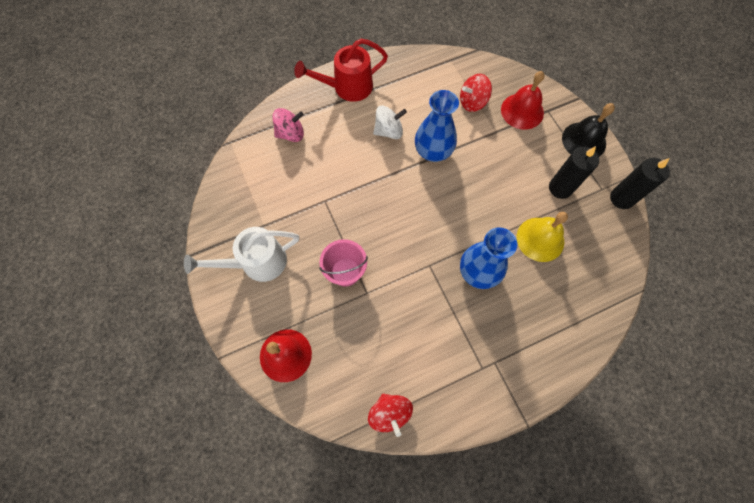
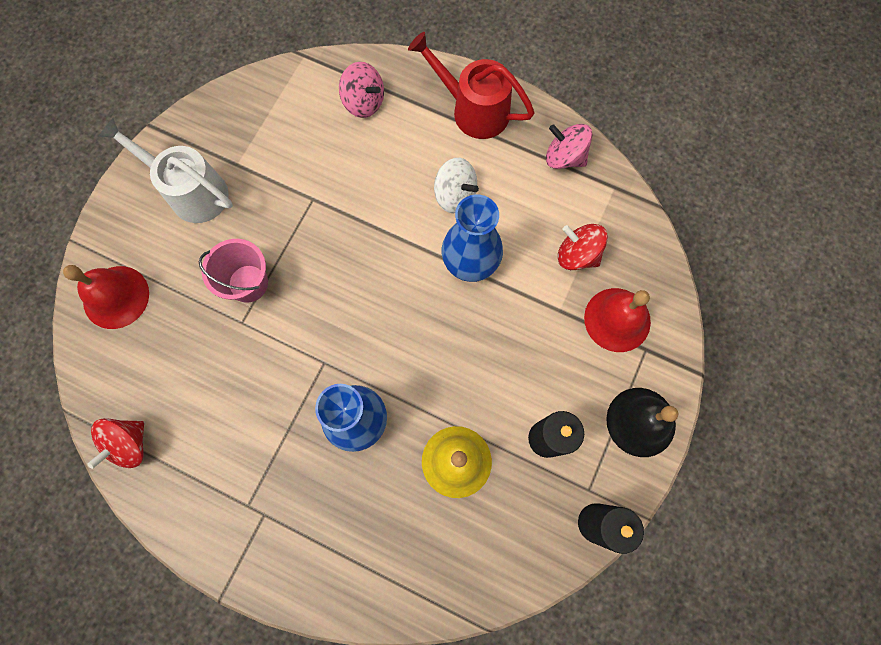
camera: 50 degrees right, 5 degrees up
(414, 68) = (564, 157): none -> pink spinning top

